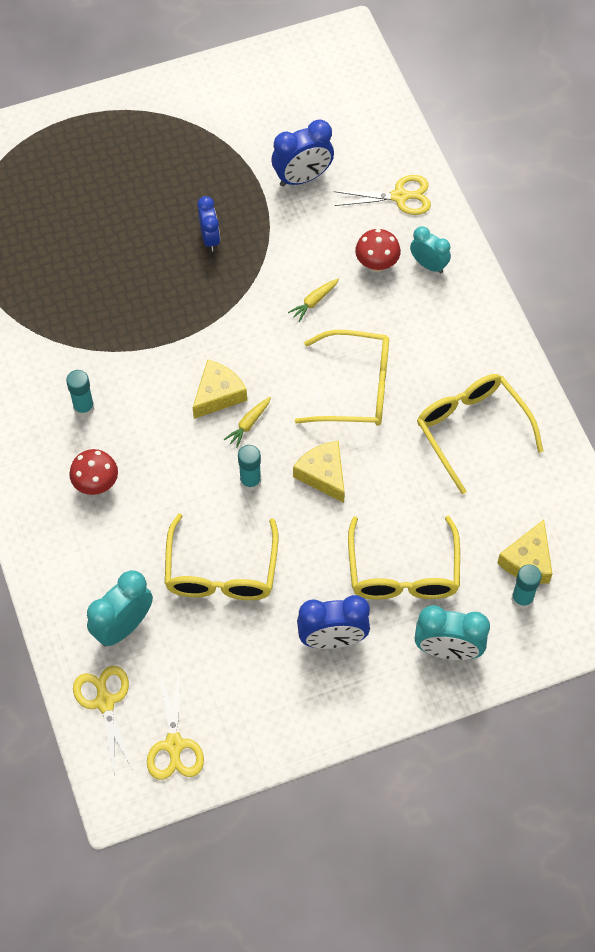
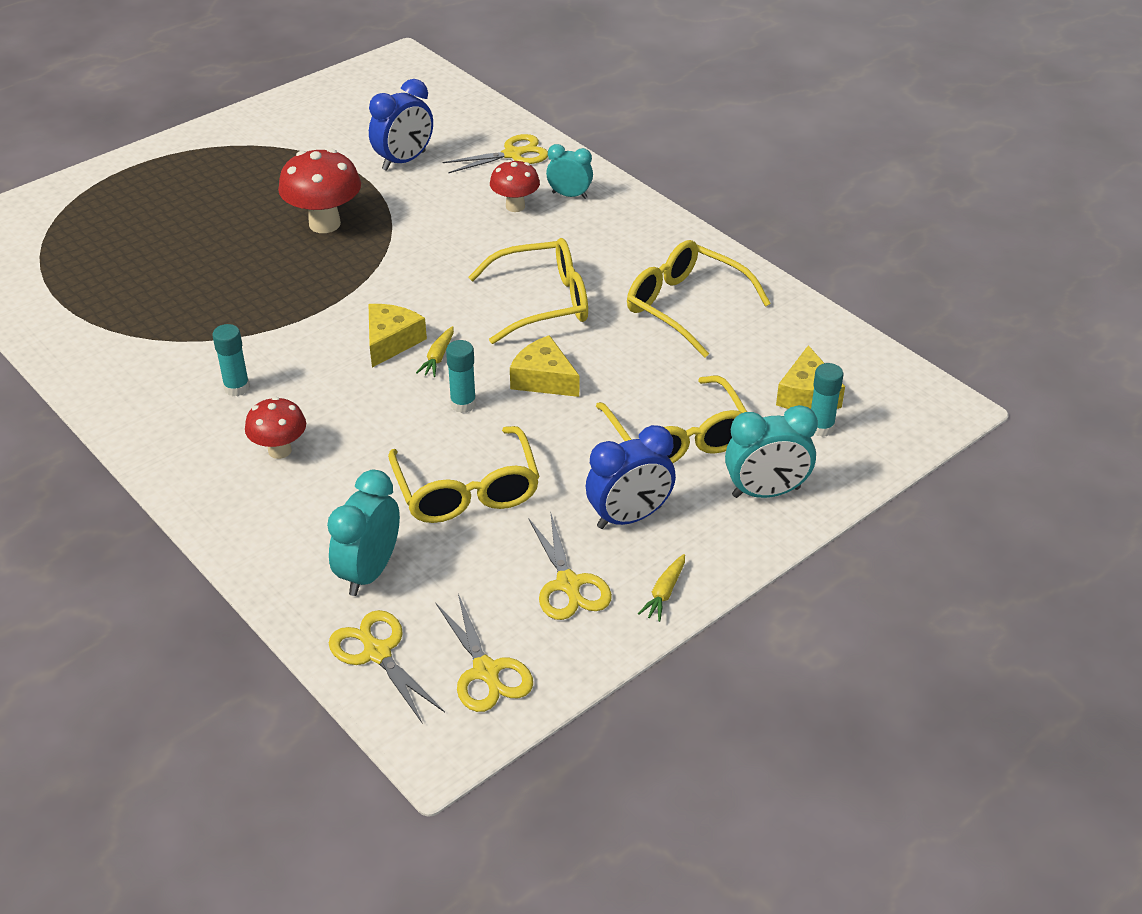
camera: 20 degrees left, 20 degrees down
(210, 238) = (324, 224): blue clock -> red mushroom
(262, 688) = (569, 585): none -> yellow scissors
(314, 302) = (463, 247): yellow carrot -> yellow carrot (664, 593)

